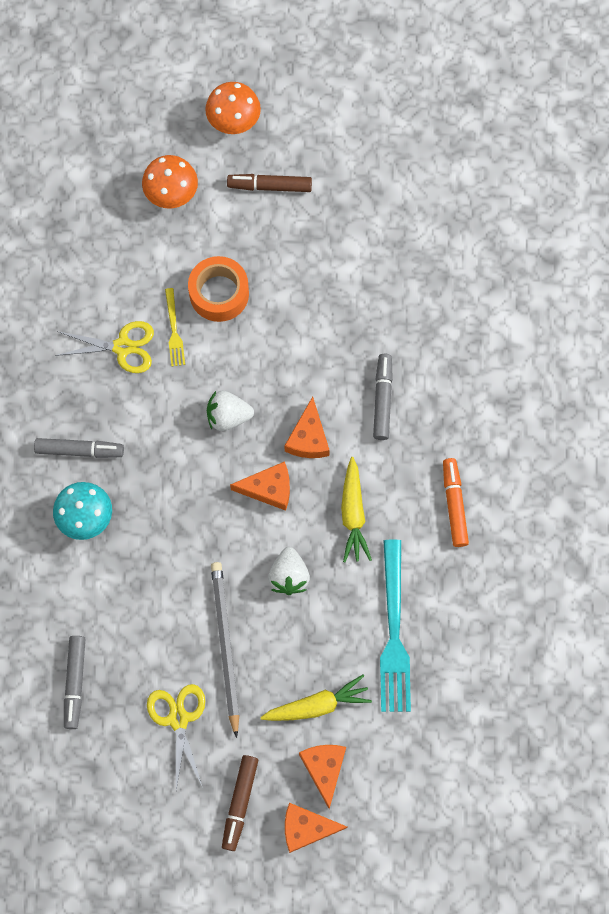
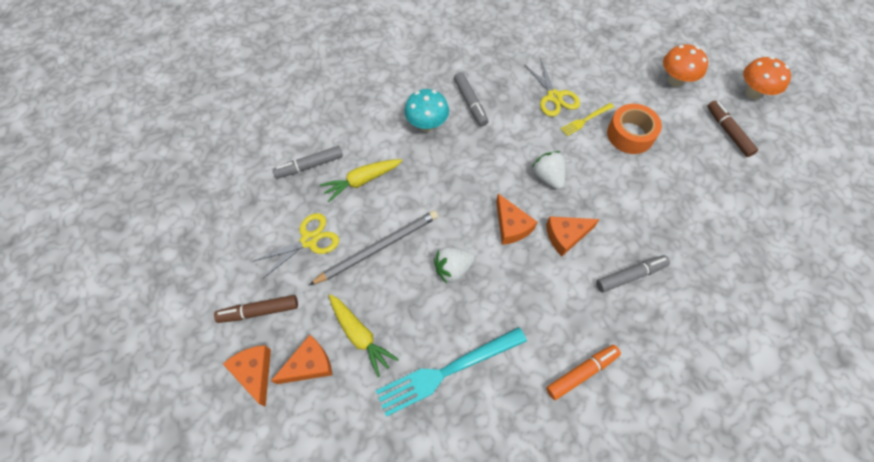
camera: 65 degrees right, 10 degrees down
(353, 514) = (526, 294): yellow carrot -> yellow carrot (362, 181)

